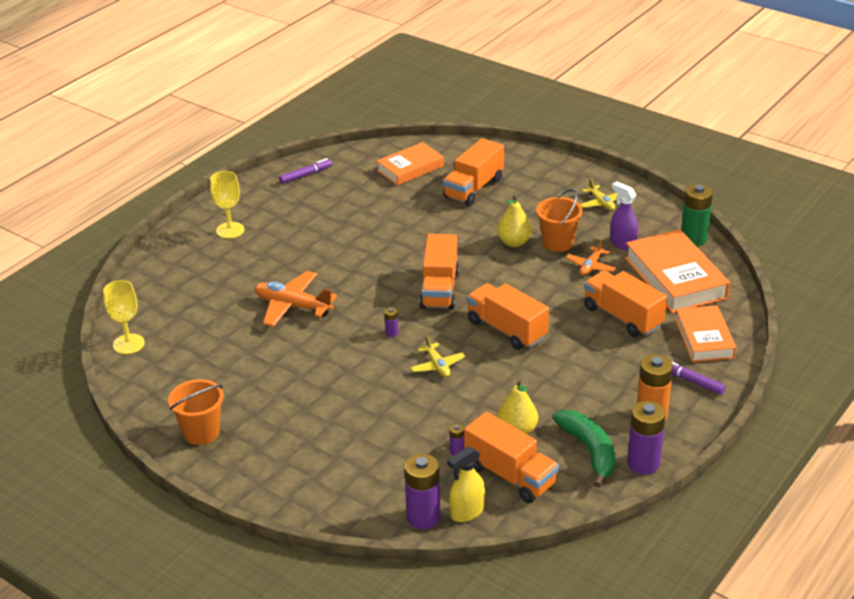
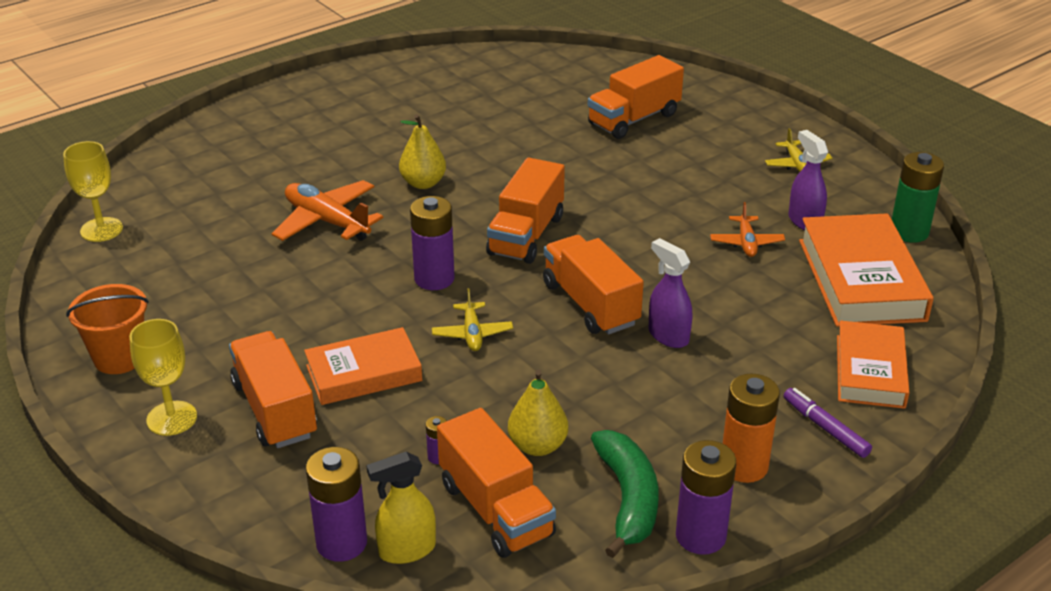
camera: 15 degrees right, 0 degrees up
(230, 230) = (303, 118): yellow goblet -> yellow goblet (172, 418)
(306, 175) = (431, 70): purple marker -> none
(392, 333) = (434, 279): purple battery -> purple battery, size x2.21
(410, 168) = (564, 83): orange book -> orange book (364, 373)
(514, 242) = (655, 194): yellow pear -> yellow pear (423, 183)
(558, 243) = (714, 204): orange bucket -> none
(567, 341) = (668, 336): none -> purple spray bottle
(591, 266) = (746, 243): orange plane -> orange plane turned 45 degrees counterclockwise
(622, 317) = (761, 318): orange truck -> orange truck (275, 410)

